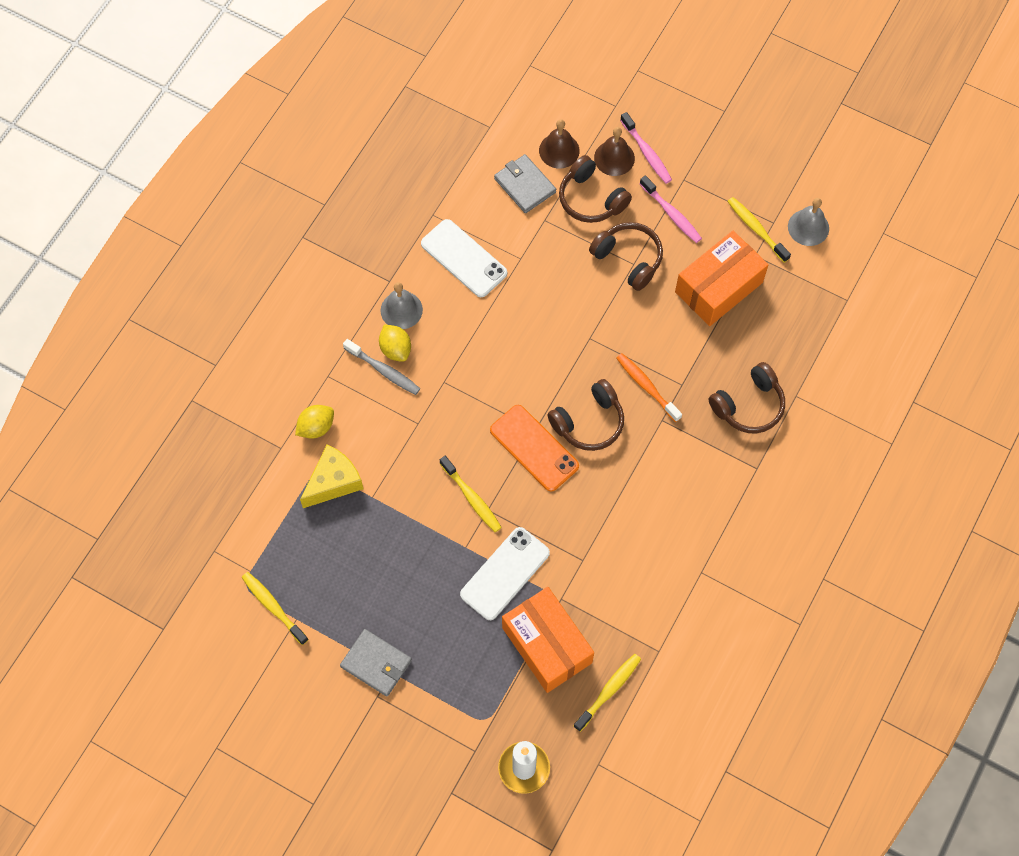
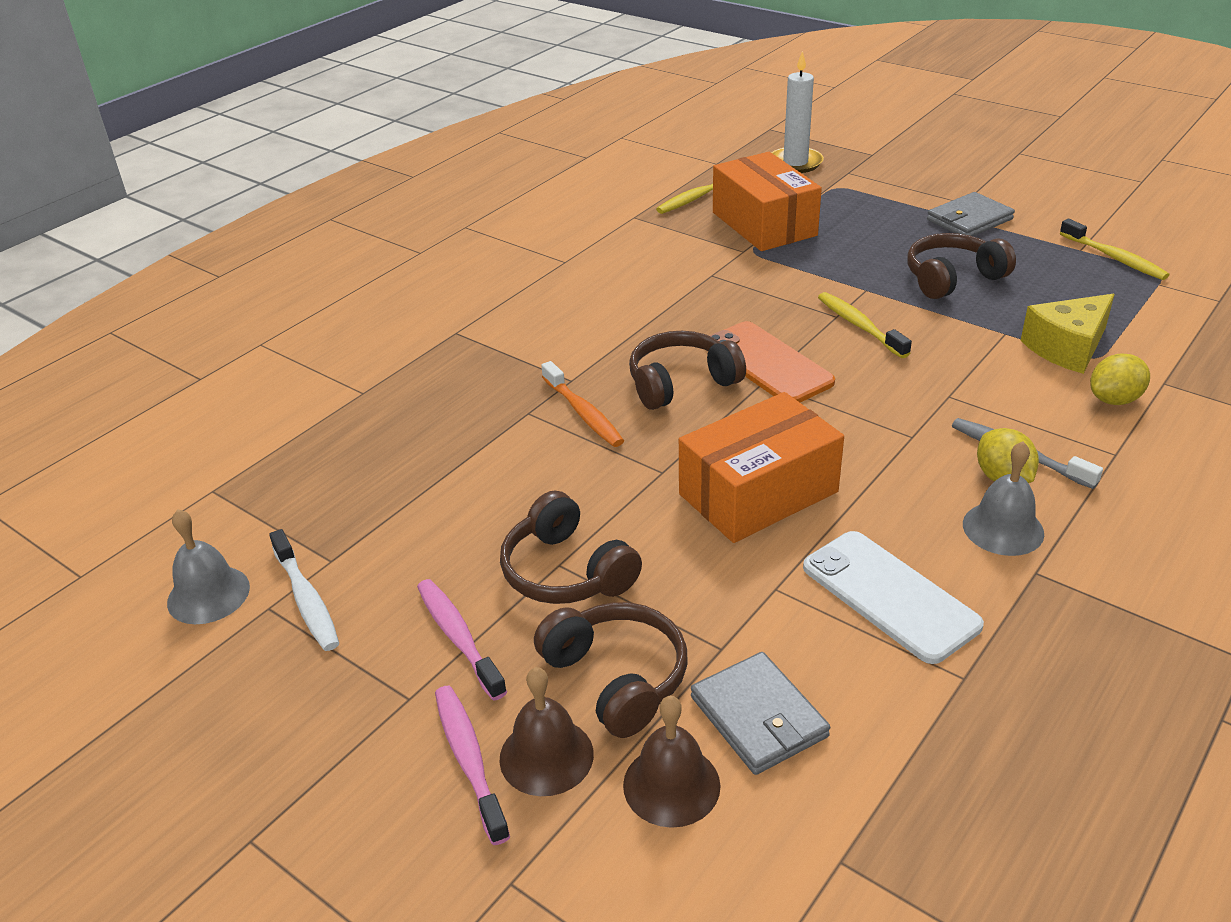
camera: 170 degrees left, 30 degrees down
(376, 663) = (969, 220): grey wallet -> grey wallet turned 75 degrees counterclockwise
(505, 573) = (813, 269): white phone -> none
(718, 287) = (418, 521): orange box -> orange box (758, 493)
(748, 405) = (437, 387): brown headphones -> brown headphones (952, 278)
(756, 229) = (306, 600): yellow toothbrush -> white toothbrush

